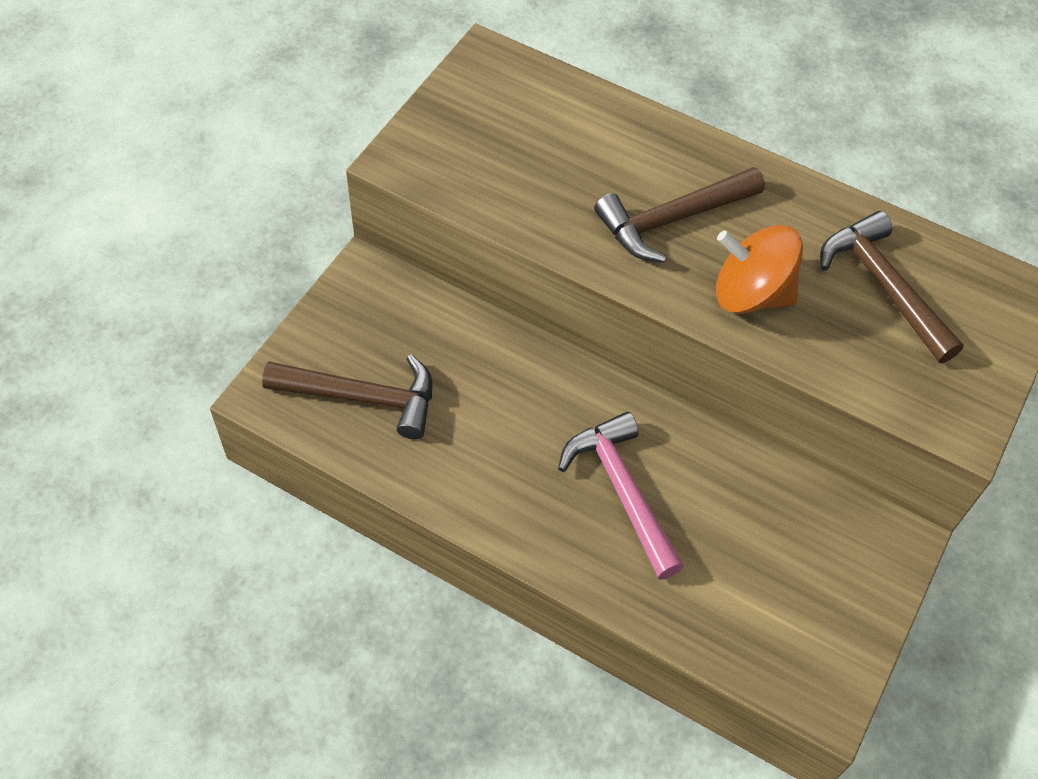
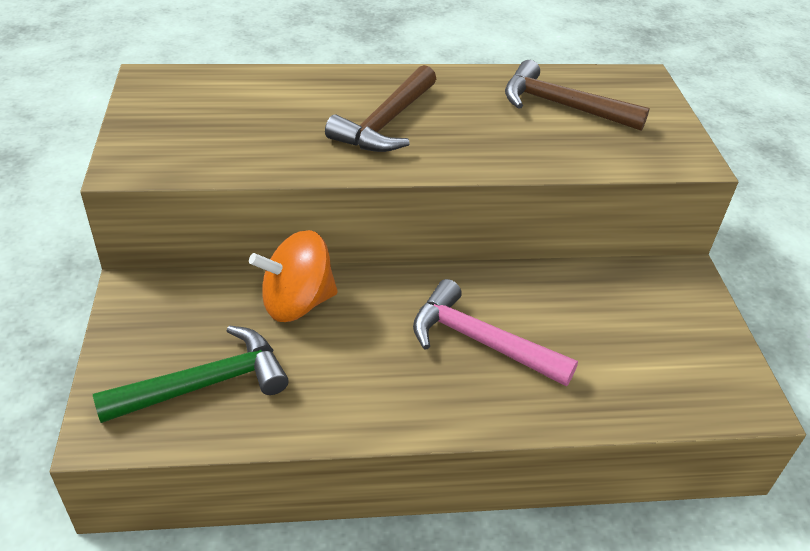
camera: 35 degrees left, 15 degrees down
(362, 397) = (205, 384): brown hammer -> green hammer
(750, 294) = (484, 143): orange spinning top -> orange spinning top (297, 303)

